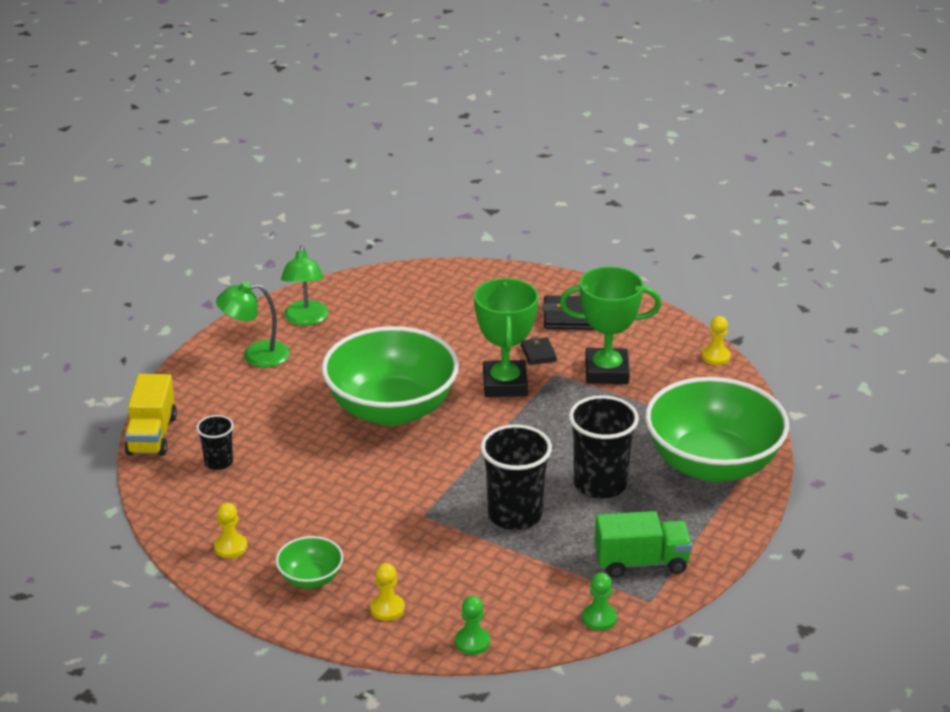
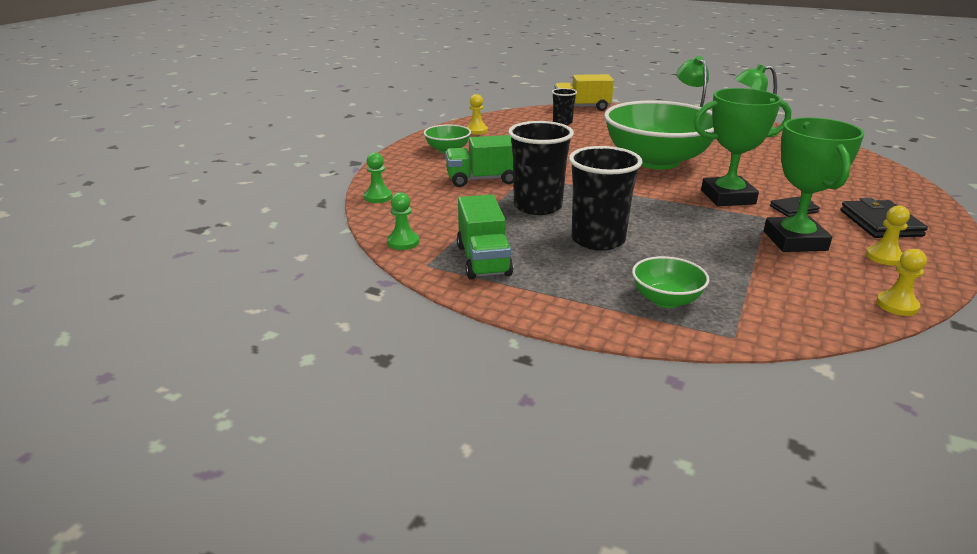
camera: 85 degrees right, 5 degrees down
(387, 608) = (417, 171): yellow pawn -> yellow pawn (884, 257)
(428, 551) = (483, 180): none -> green truck
(712, 464) = (666, 300): green bowl -> green bowl, size x0.44

